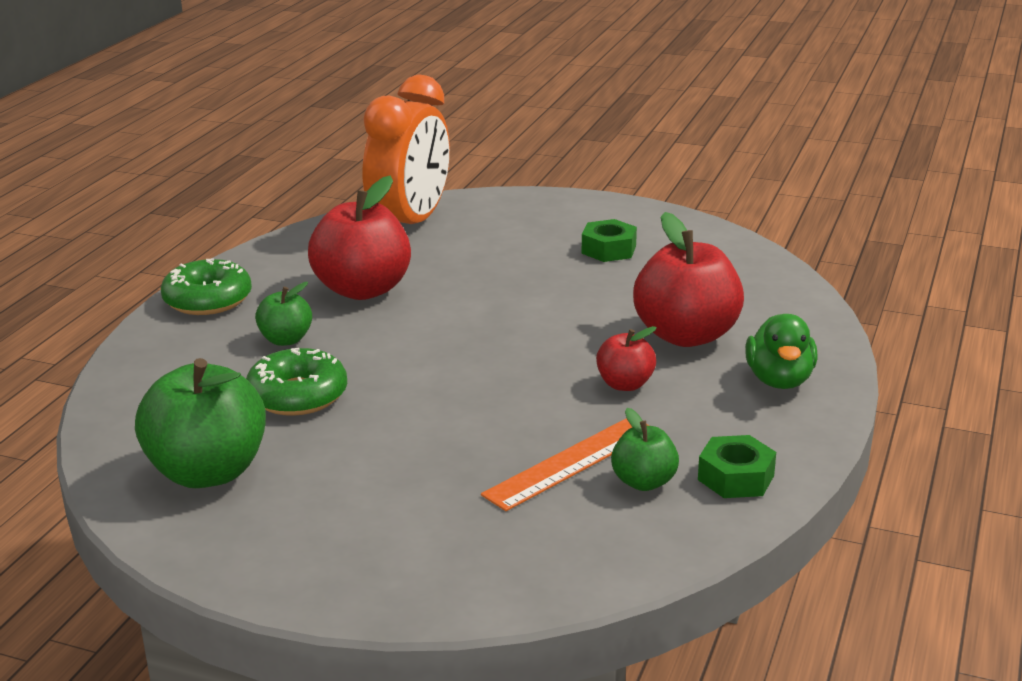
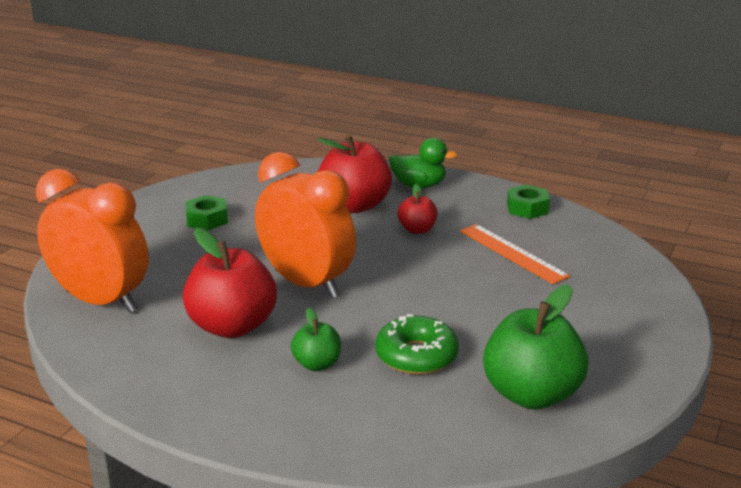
camera: 85 degrees left, 0 degrees up
(208, 300) = (218, 413): green donut -> none
(459, 320) = (306, 284): none -> orange clock
(644, 482) = (533, 233): green apple -> none

